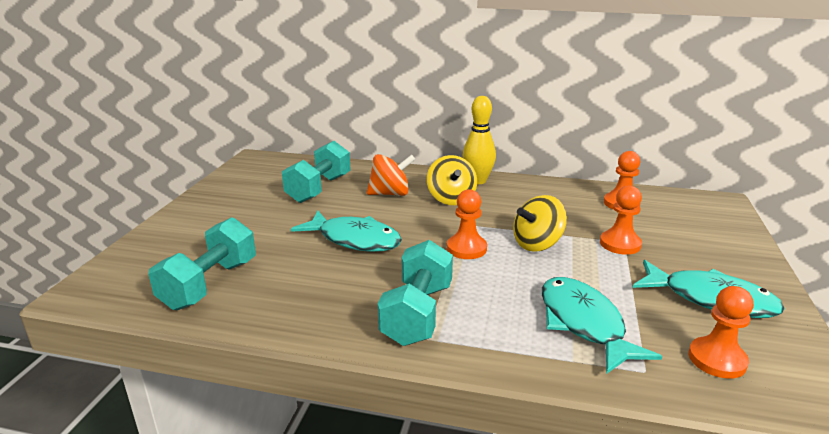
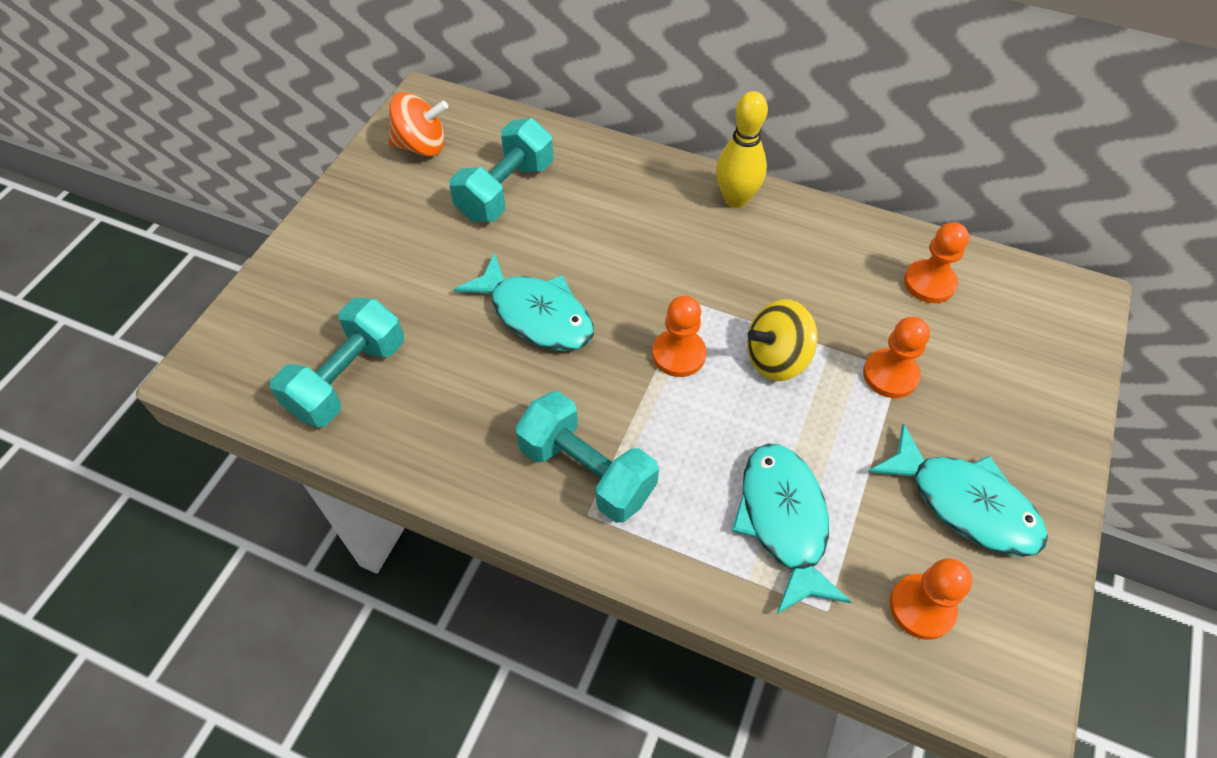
camera: 10 degrees right, 30 degrees up
(390, 194) = (603, 215): orange spinning top -> orange spinning top (421, 146)
(417, 314) = (587, 471): turquoise dumbbell -> turquoise dumbbell turned 75 degrees counterclockwise
(451, 199) = (686, 239): yellow spinning top -> none

